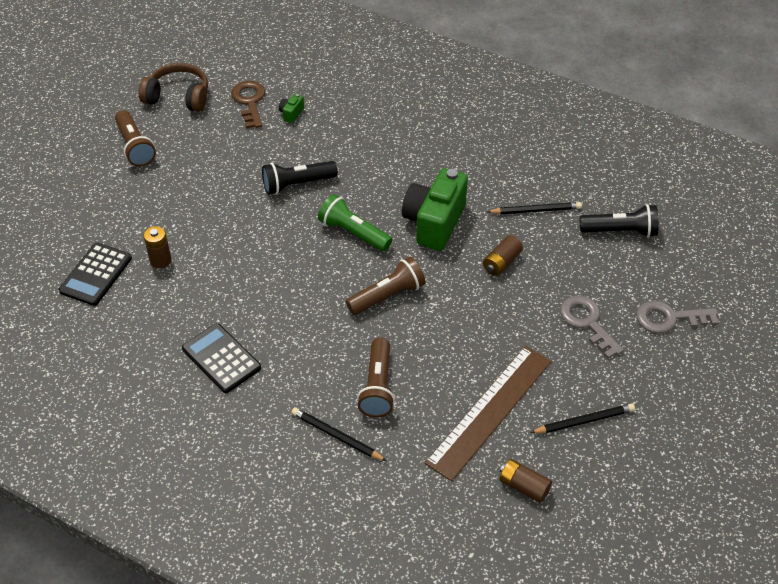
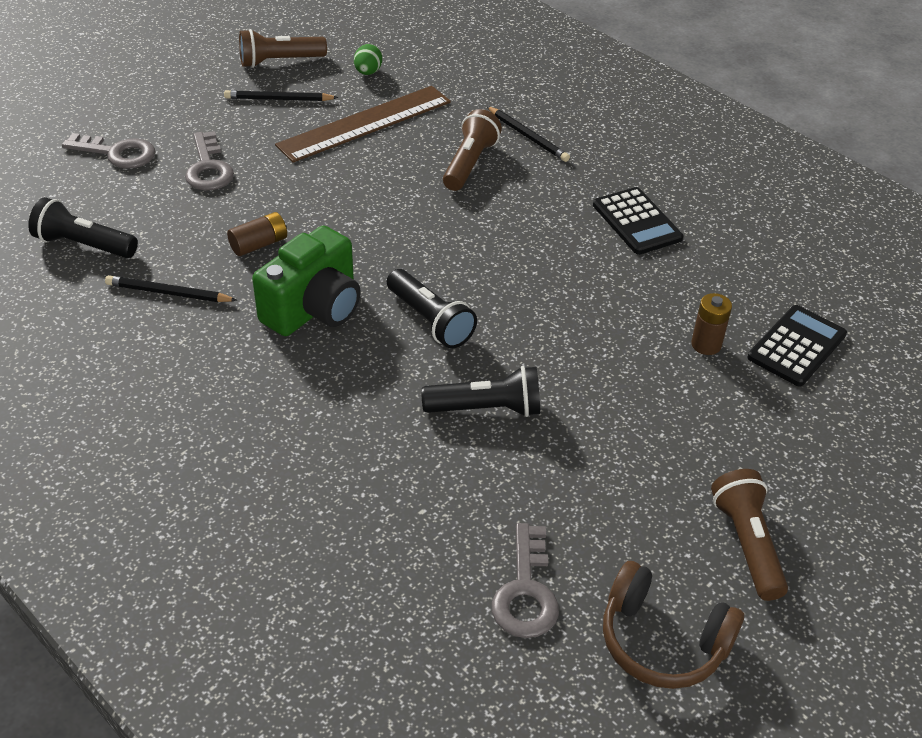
camera: 165 degrees left, 5 degrees down
(249, 102) = (526, 591): brown key -> grey key
(291, 114) = (455, 543): green camera -> none
(353, 233) = (430, 321): green flashlight -> black flashlight
(388, 295) = (419, 240): brown flashlight -> brown flashlight (279, 61)
(524, 486) = (368, 72): brown battery -> green egg

